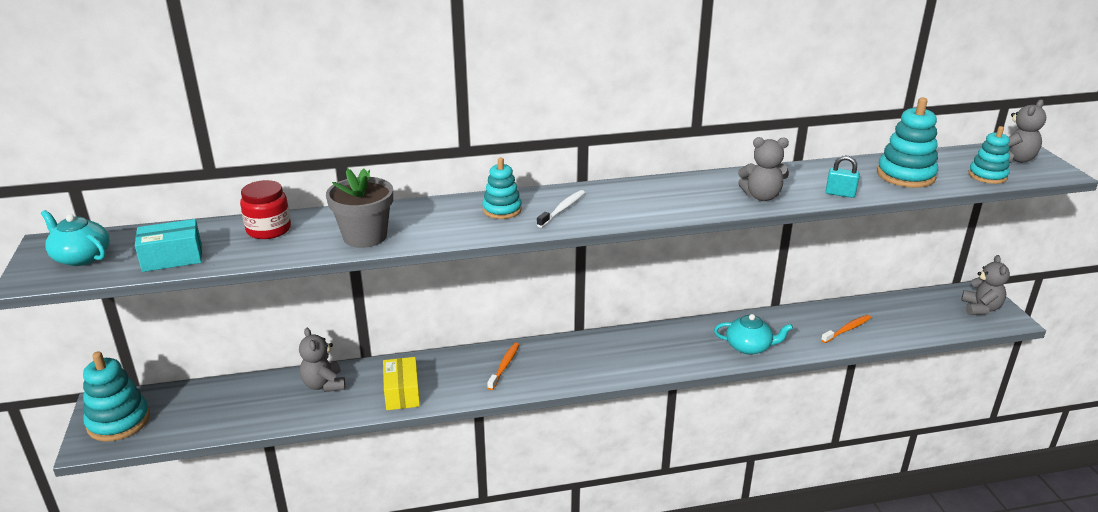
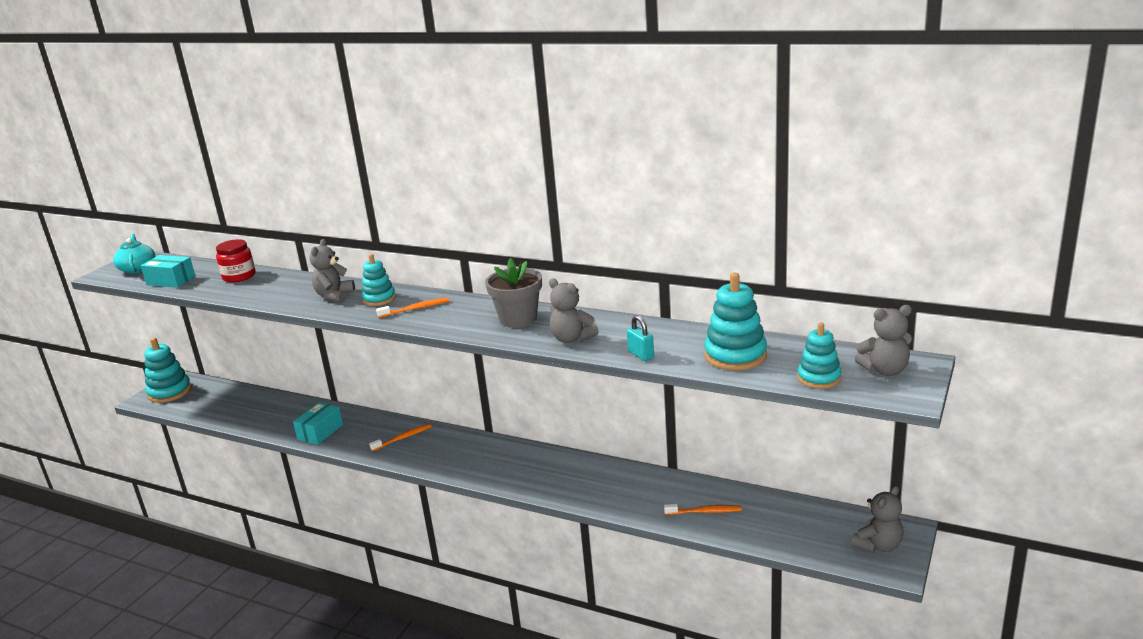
camera: 40 degrees right, 5 degrees down
(324, 384) = (288, 409): grey teddy bear -> grey teddy bear (334, 296)
(365, 236) = (276, 295): grey flower pot -> grey flower pot (518, 319)
(402, 393) = (320, 432): yellow box -> turquoise box
(562, 209) = (415, 309): white toothbrush -> orange toothbrush
(749, 347) = (596, 492): turquoise teapot -> none

